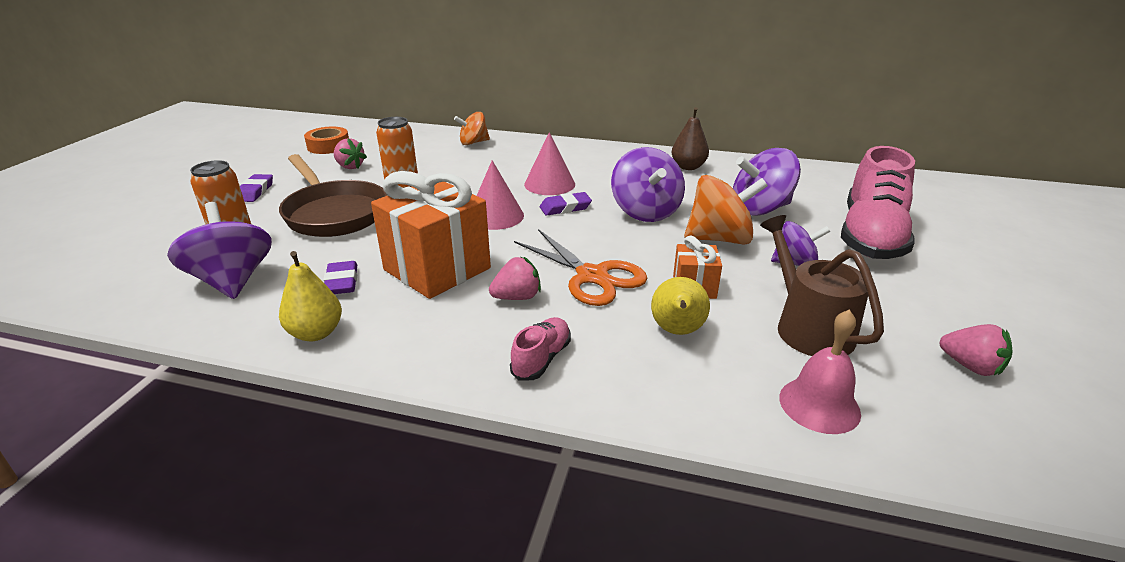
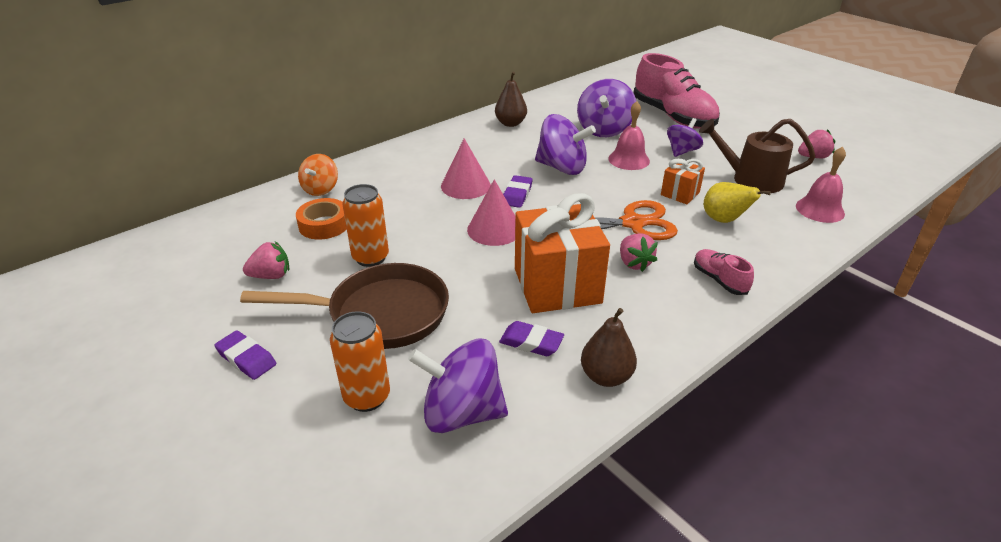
camera: 55 degrees left, 5 degrees up
(316, 333) = (606, 376): yellow pear -> brown pear
(328, 146) = (184, 275): orange tape -> orange tape (324, 225)
(517, 297) = (634, 263): pink strawberry -> pink strawberry turned 150 degrees clockwise
(719, 239) = (629, 159): orange spinning top -> pink bell

